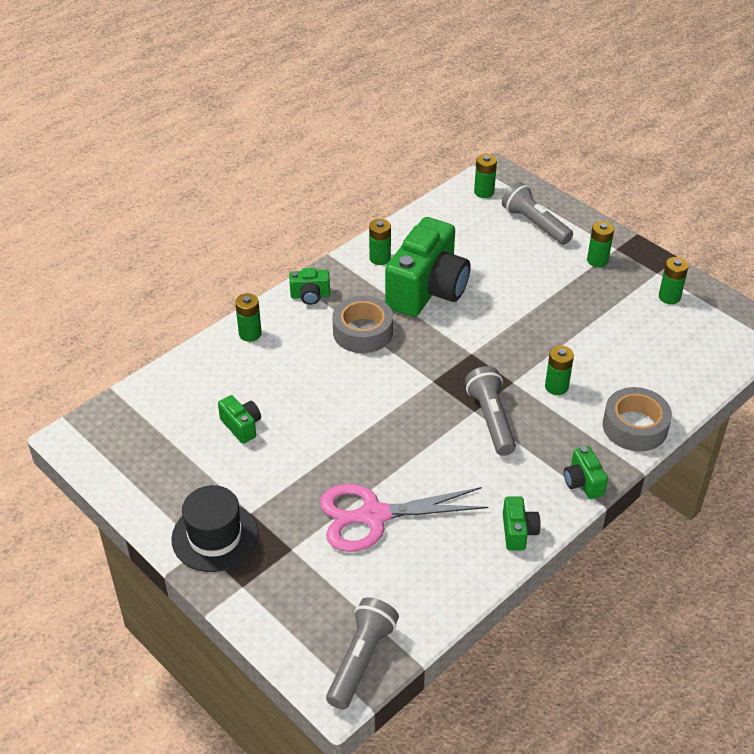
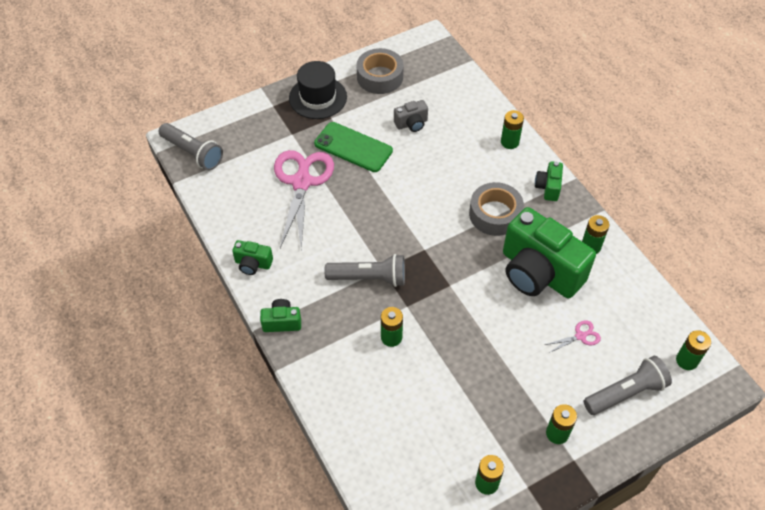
camera: 105 degrees right, 10 degrees up
(241, 426) = (411, 124): green camera -> grey camera
(298, 476) = (353, 147): none -> green phone
(489, 255) = (580, 336): none -> pink scissors
(635, 426) = (326, 383): grey tape -> grey tape (380, 77)

